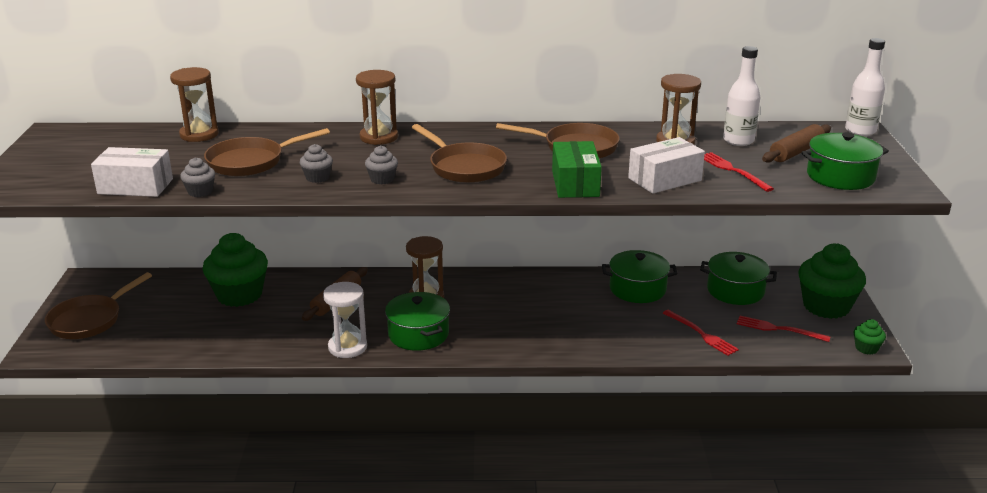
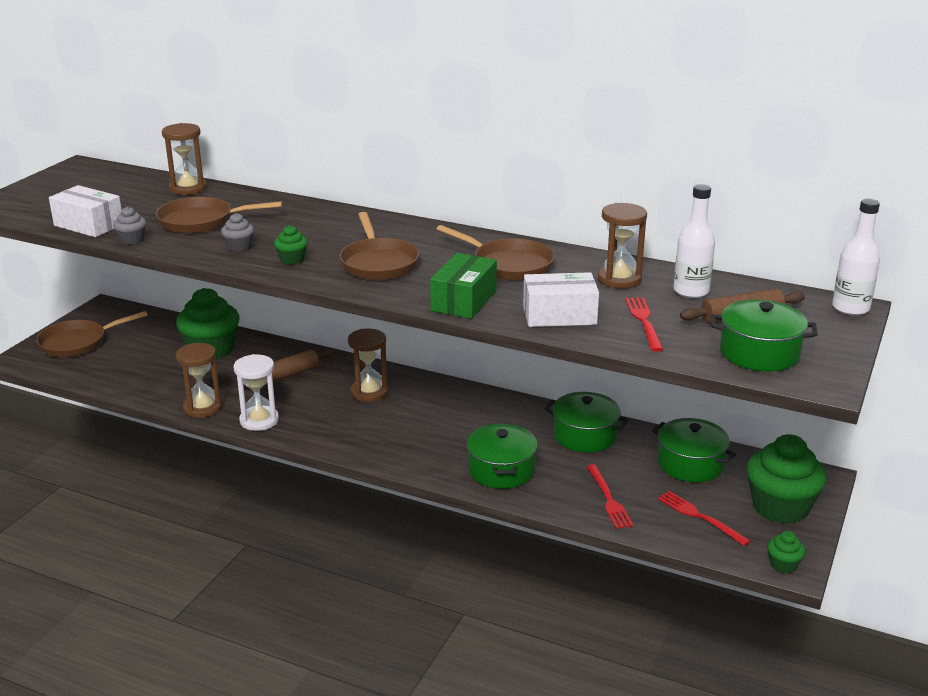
camera: 25 degrees right, 0 degrees up
(379, 137) = (335, 219): brown hourglass -> brown hourglass (202, 408)
(382, 179) = (292, 259): grey cupcake -> green cupcake
(418, 334) = (331, 425): green pot -> green pot (501, 470)

